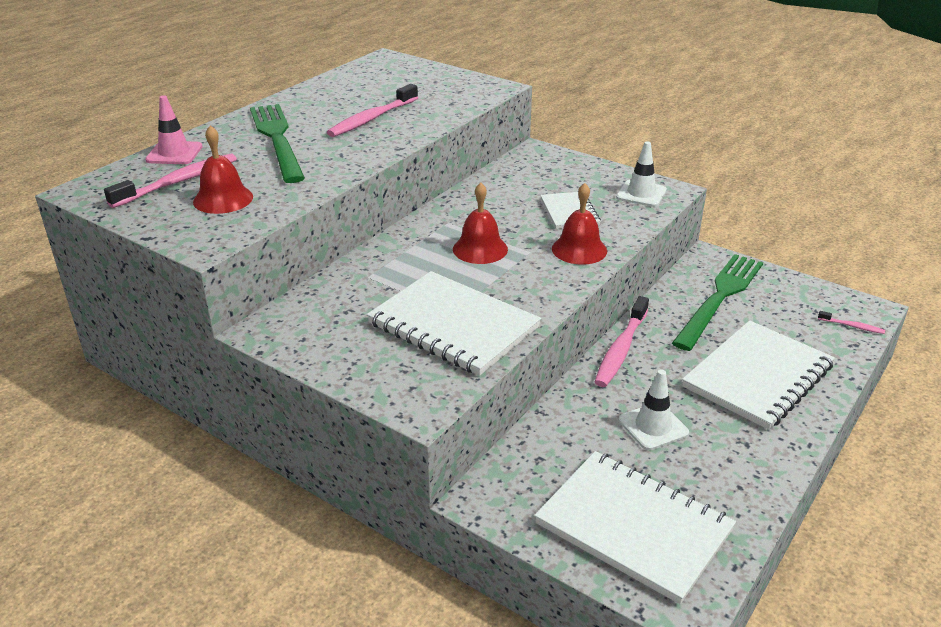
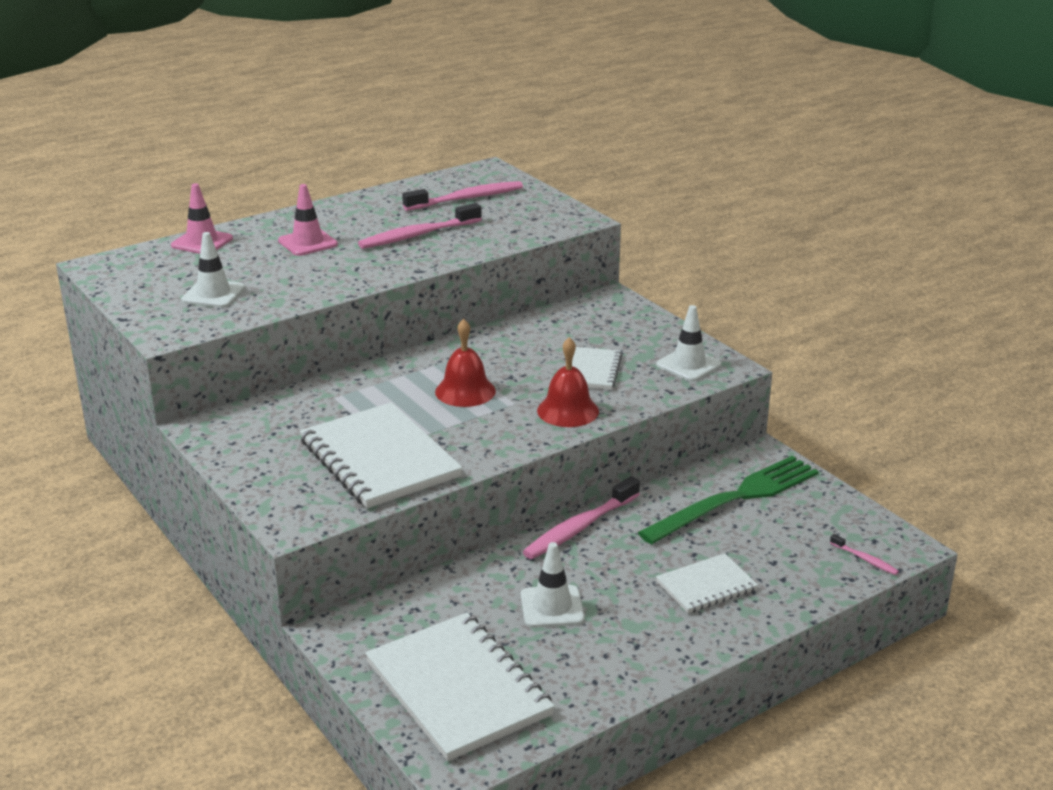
camera: 20 degrees right, 5 degrees down
(178, 182) = (186, 271): pink toothbrush -> pink toothbrush (467, 199)
(223, 199) = (213, 294): red bell -> white traffic cone
(277, 139) = (307, 243): green fork -> pink traffic cone
(758, 377) = (706, 586): white notebook -> white notebook, size x0.54

